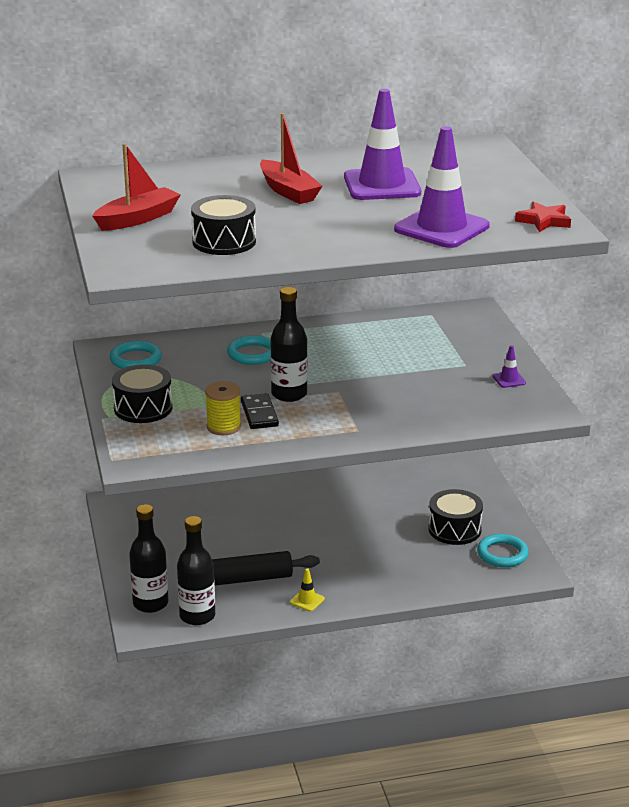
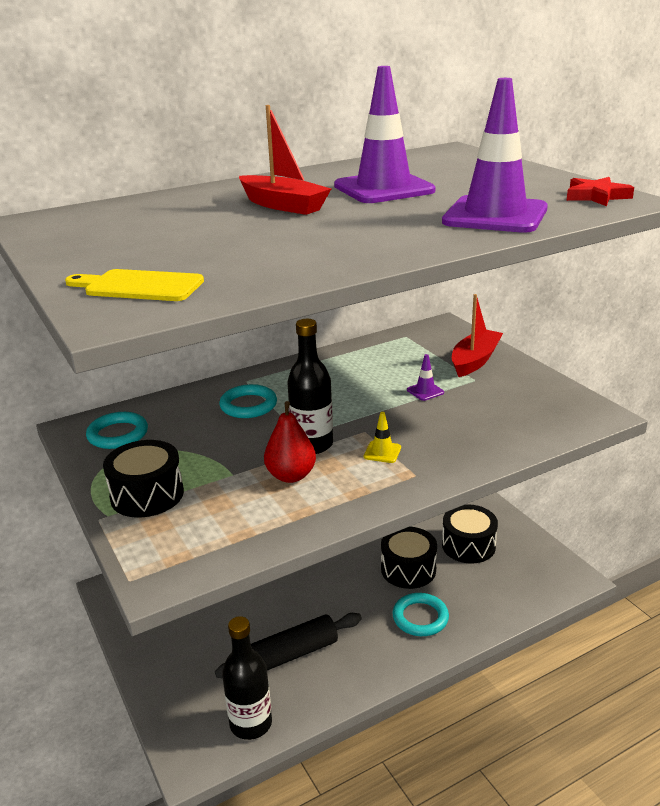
camera: 15 degrees left, 0 degrees up
(138, 219) = (109, 253): red boat -> red boat (475, 361)
(146, 251) = (139, 286): none -> yellow cutting board
(150, 603) = (190, 718): black bottle -> none
(223, 427) = (256, 501): yellow spool -> none
(224, 242) = (242, 262): black drum -> black drum (408, 569)
(259, 414) = (291, 476): black domino -> red pear
(307, 600) = (365, 669): yellow traffic cone -> yellow traffic cone (382, 452)
(502, 554) = (528, 563): turquoise ring -> turquoise ring (420, 617)
(509, 380) = (529, 387): purple traffic cone -> purple traffic cone (425, 391)

